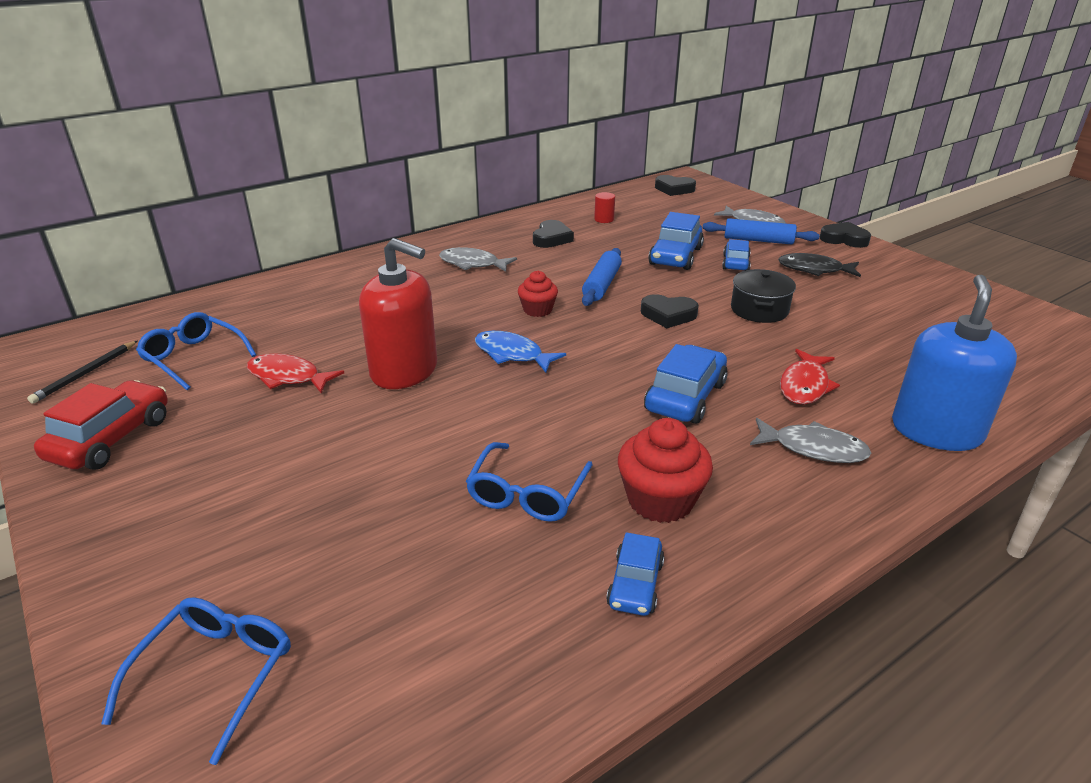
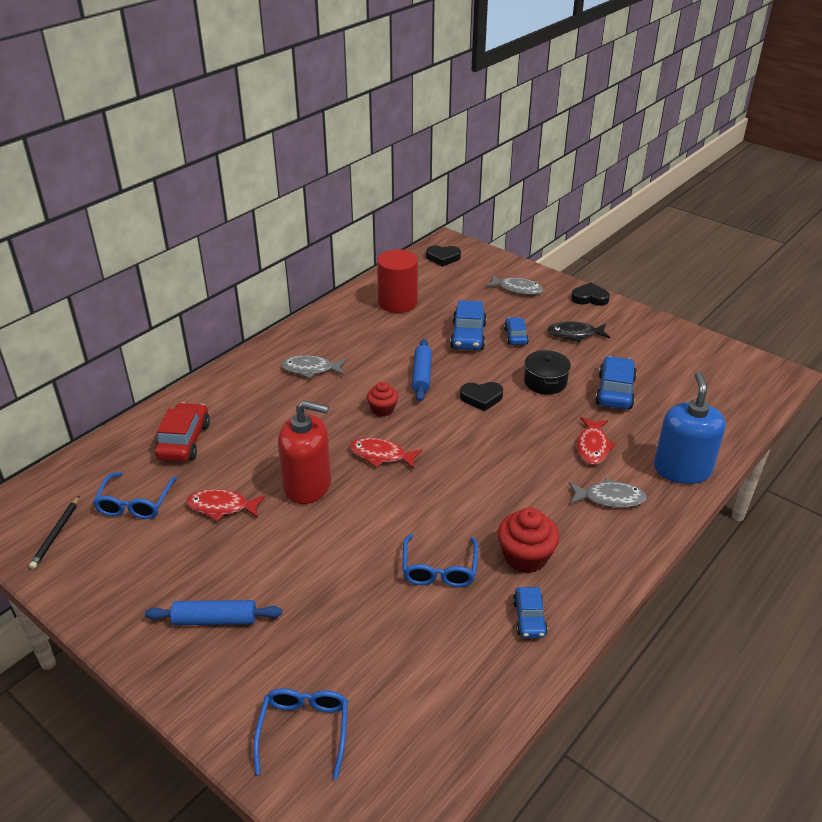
camera: 15 degrees left, 5 degrees up
(111, 438) = (119, 586): red car -> red car (184, 441)
(194, 358) = (135, 503): blue glasses -> blue glasses turned 105 degrees counterclockwise
(512, 354) = (381, 455): blue fish -> red fish
(551, 238) = (363, 331): black heart -> none
(604, 219) = (397, 302): red cylinder -> red cylinder, size x2.38
(685, 397) = (516, 471): blue car -> blue car (615, 391)
(758, 240) = (526, 309): blue rolling pin -> blue rolling pin (215, 620)

